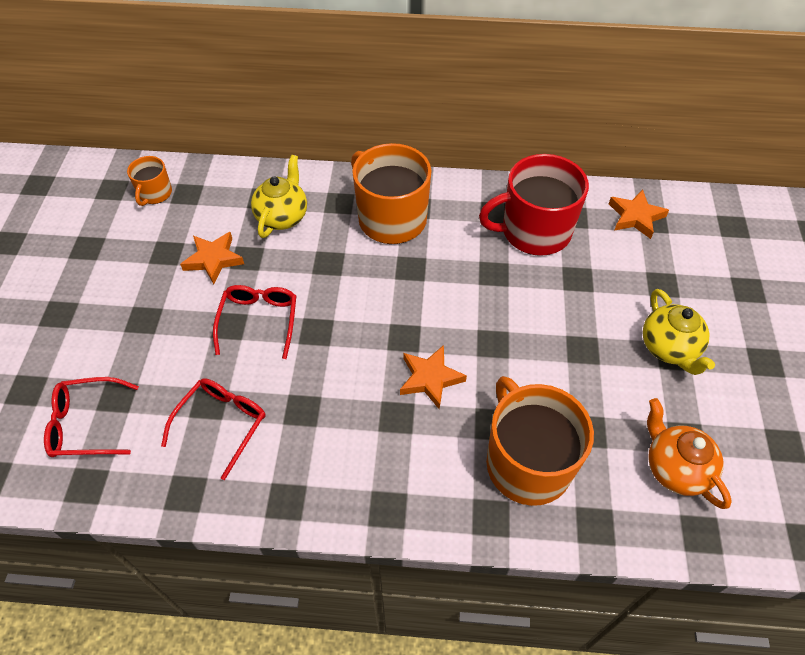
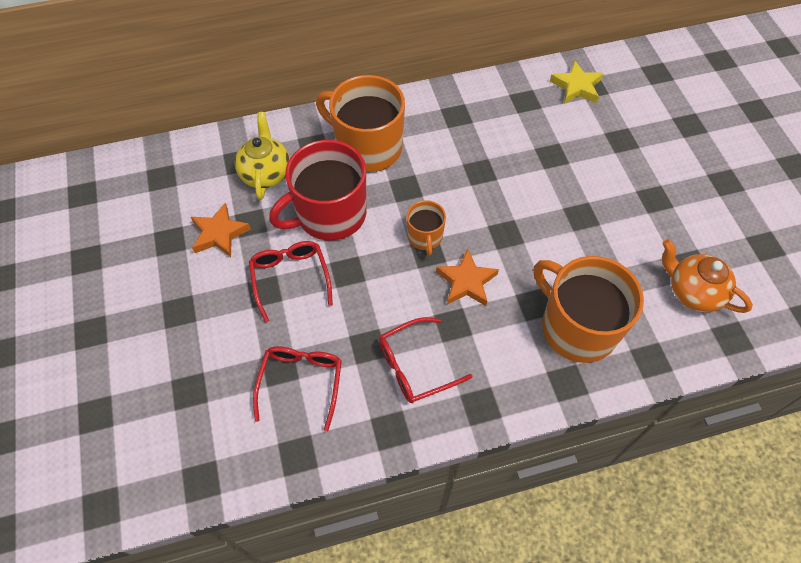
camera: 20 degrees left, 5 degrees up
(86, 424) = (172, 426): red glasses -> red glasses (415, 366)
(155, 193) = (129, 186): orange mug -> orange mug (425, 237)
(534, 231) = (498, 123): red mug -> red mug (330, 214)
(635, 217) = (576, 86): orange star -> yellow star
(669, 348) = (649, 193): yellow teapot -> none

